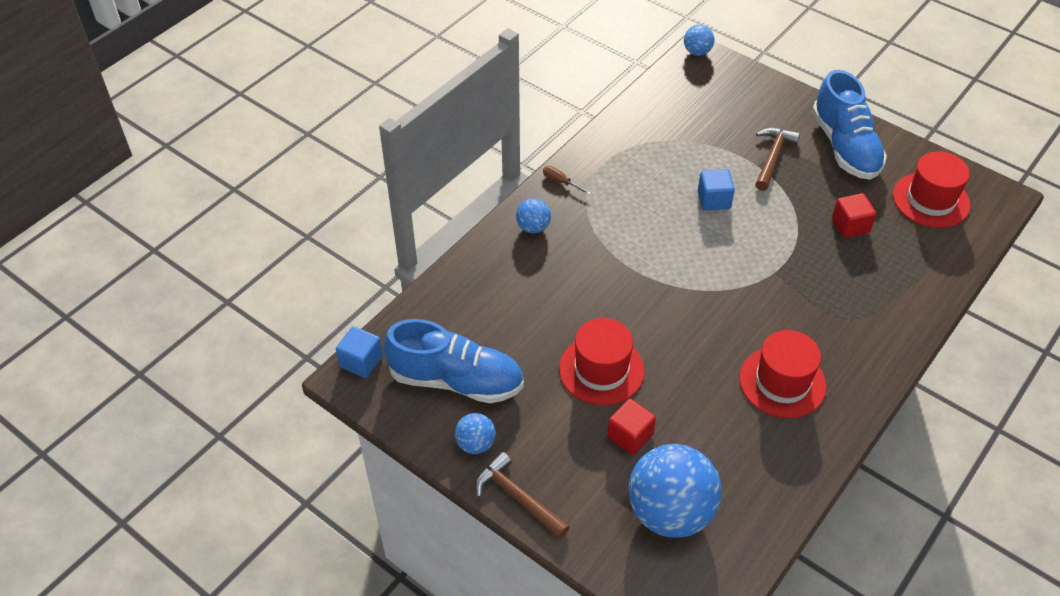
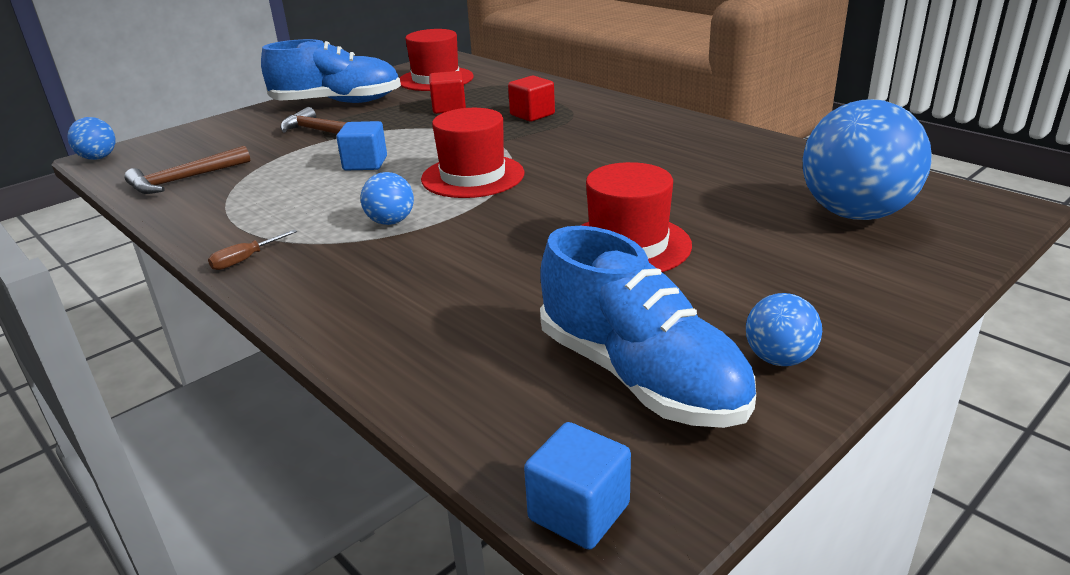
camera: 80 degrees left, 20 degrees down
(456, 380) = (640, 376): blue shoe -> blue shoe turned 120 degrees clockwise
(518, 498) = (876, 321): brown hammer -> brown hammer (185, 179)
(533, 227) = (324, 287): blue ball -> blue ball (390, 222)
(630, 436) = (741, 232): red cube -> red cube (532, 114)
(782, 382) = (655, 148): red hat -> red hat (473, 176)

